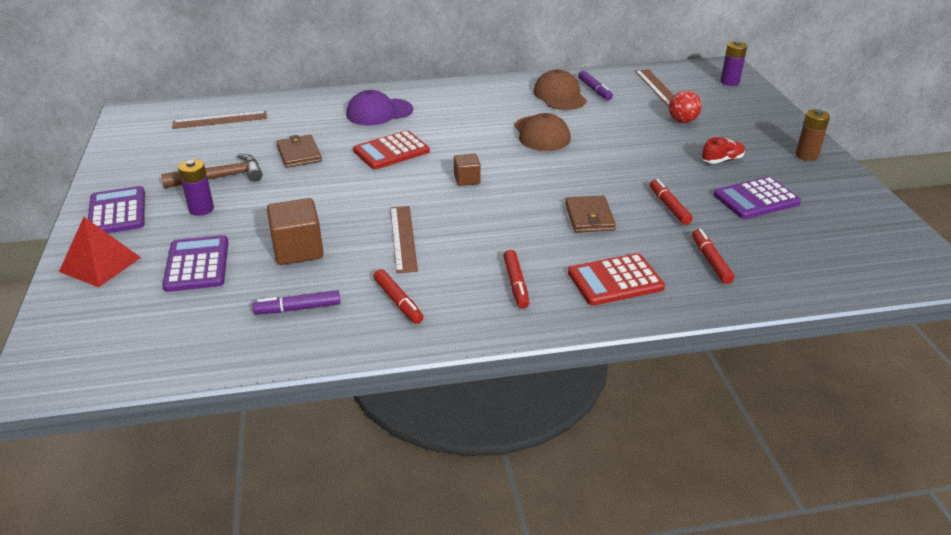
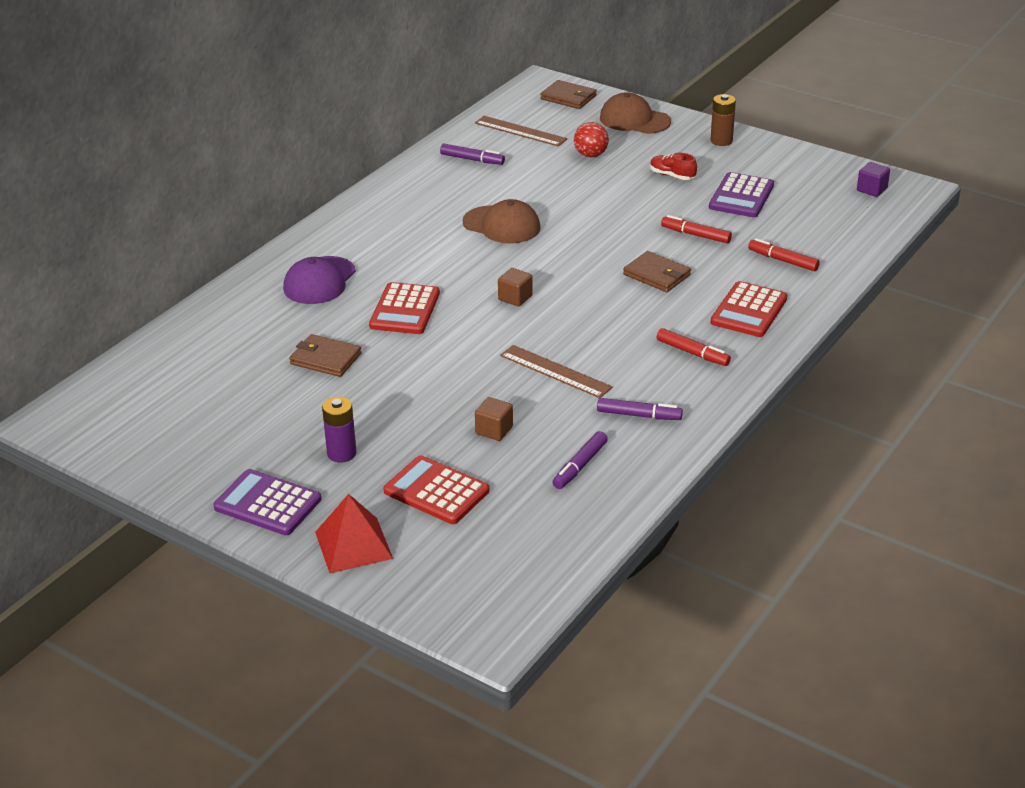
camera: 45 degrees left, 0 degrees up
(197, 264) = (436, 491): purple calculator -> red calculator
(220, 120) = (172, 374): brown ruler -> none
(220, 177) = (297, 420): brown hammer -> none
(298, 250) = (494, 430): brown cube -> brown cube, size x0.57
(398, 301) = (639, 415): red marker -> purple marker
(559, 96) = (452, 180): brown cap -> brown cap (634, 120)
(722, 160) = (672, 176): red shoe -> red shoe turned 75 degrees counterclockwise
(729, 82) = (568, 97): purple battery -> brown wallet
(893, 251) = (872, 189): none -> purple cube

